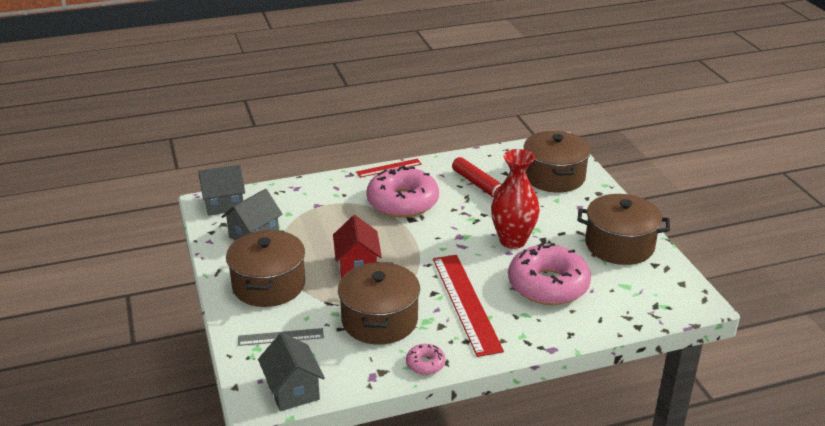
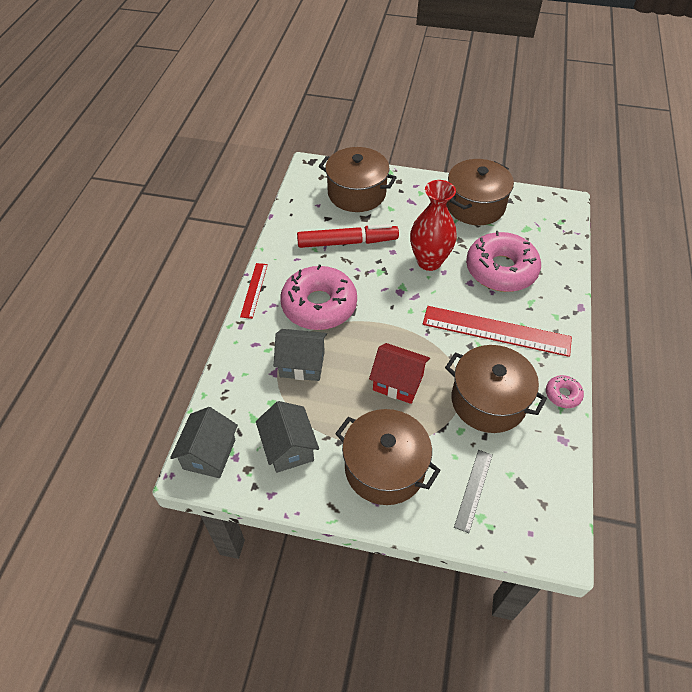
camera: 60 degrees left, 20 degrees up
(293, 390) = (556, 510): grey house -> grey house (302, 364)

